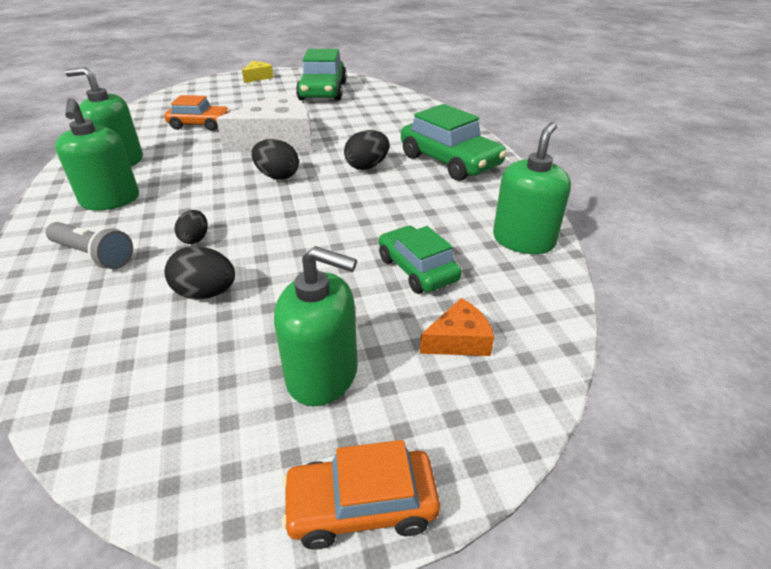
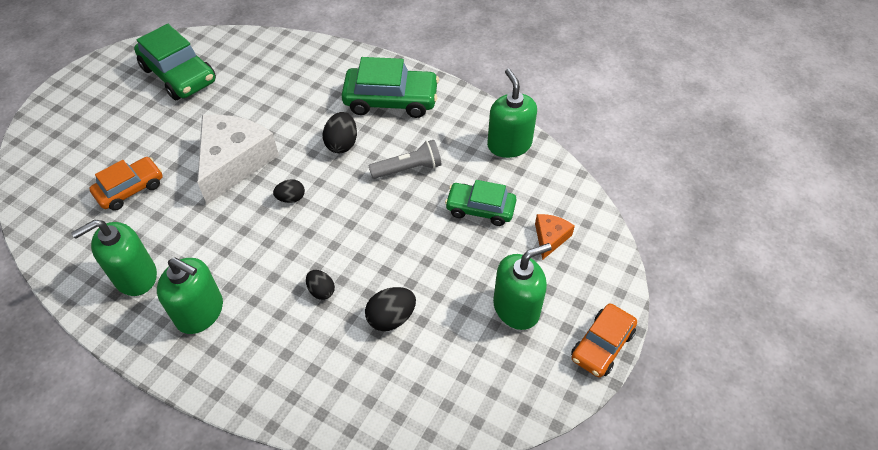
camera: 45 degrees left, 15 degrees up
(93, 255) = (274, 356): grey flashlight -> grey flashlight (408, 169)
(258, 77) = (78, 91): yellow cheese -> none
(277, 176) = (291, 198): black egg -> black egg, size x0.65

